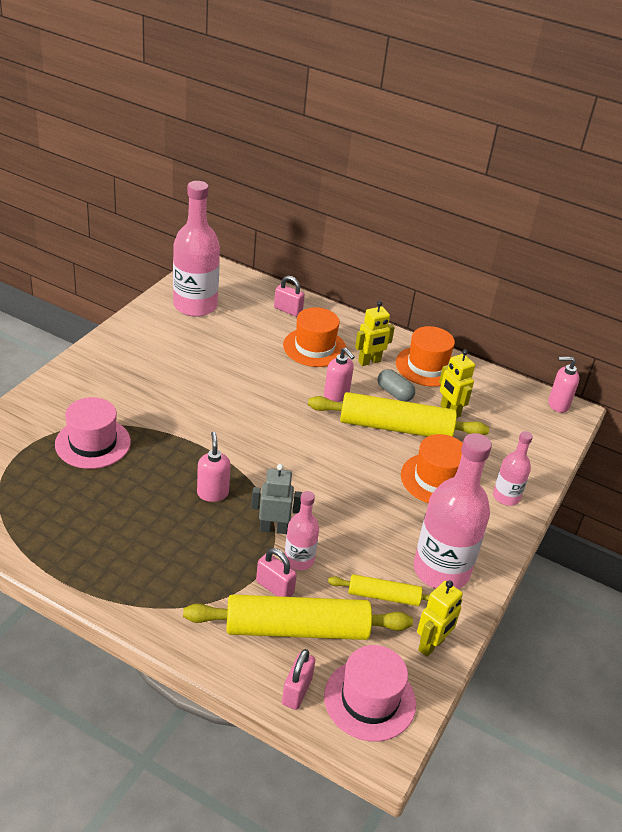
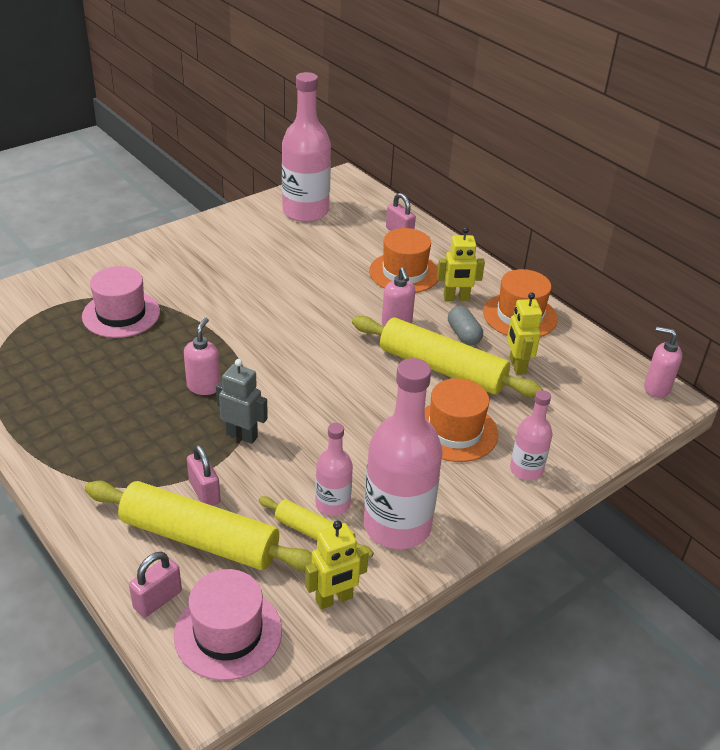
camera: 25 degrees right, 0 degrees up
(299, 560) = (248, 472): pink bottle -> pink bottle (332, 504)

